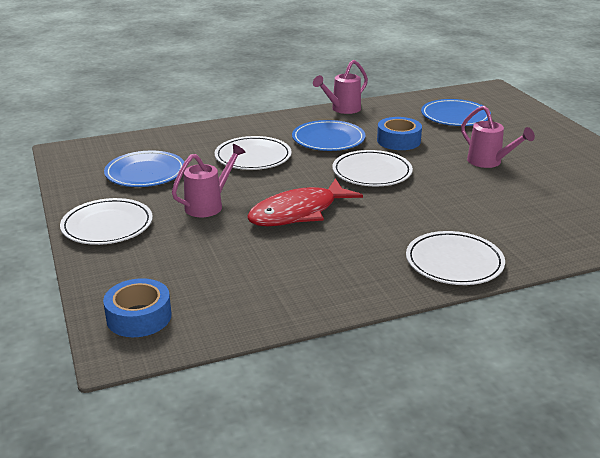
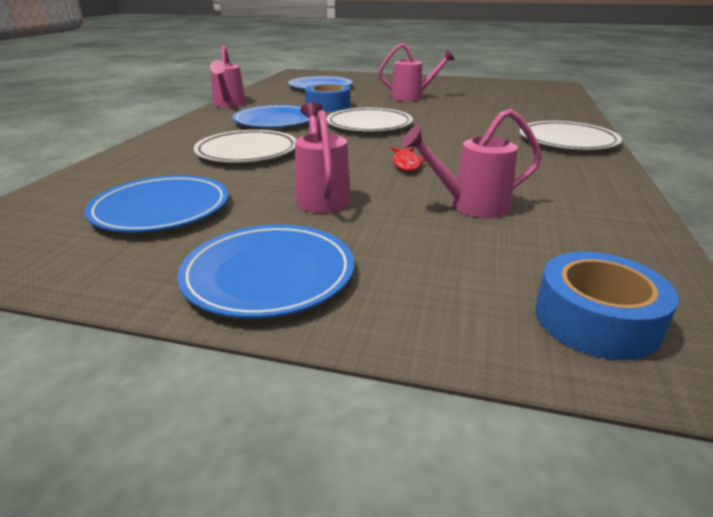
camera: 55 degrees left, 0 degrees up
(107, 225) = (269, 274): white plate -> blue plate
(247, 254) = (471, 206): none -> pink watering can
(298, 212) = (406, 164): red fish -> red fish, size x0.44

